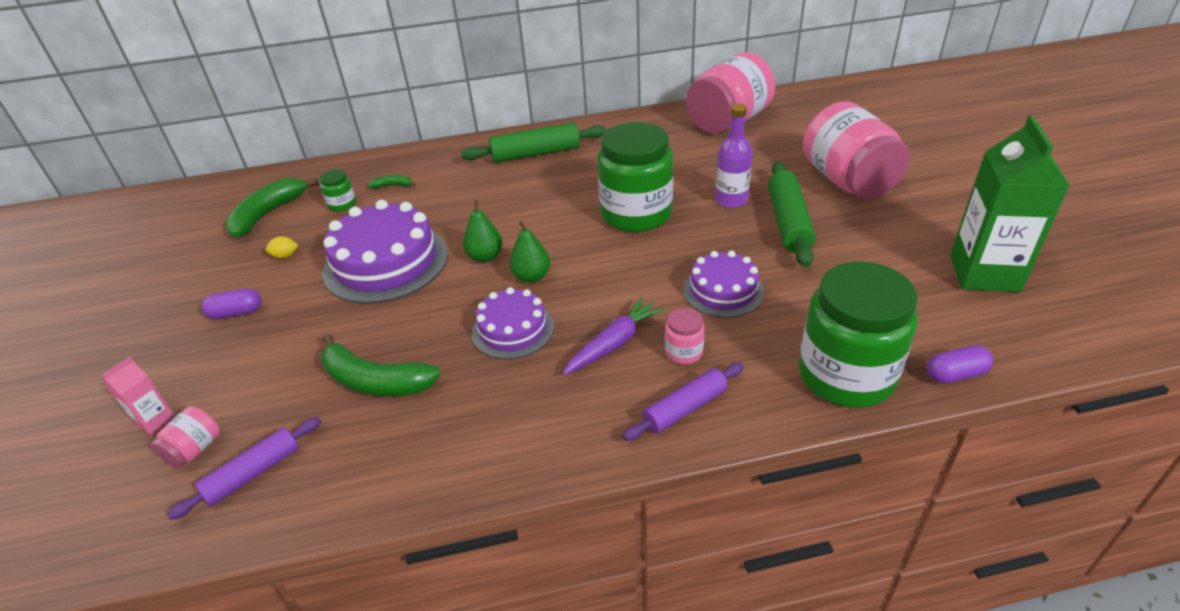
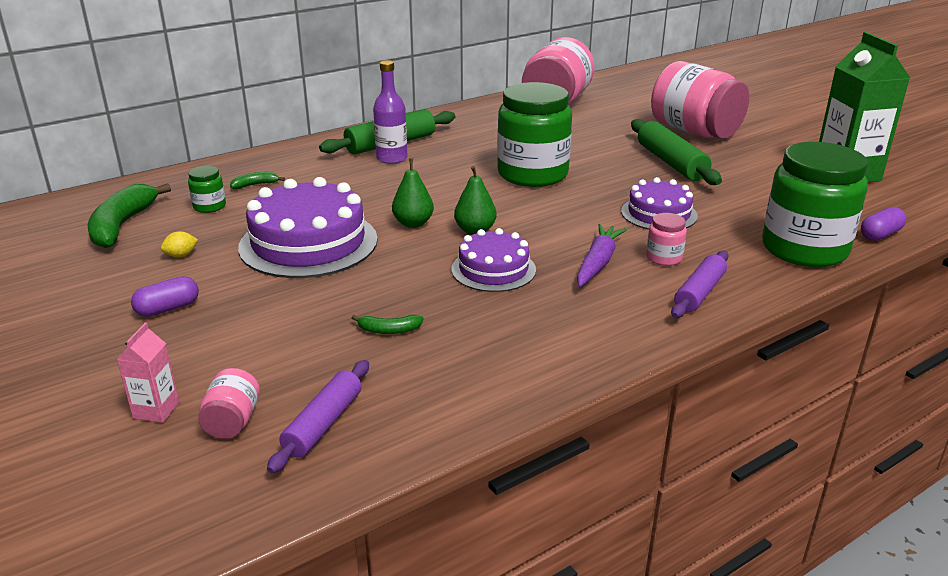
camera: 25 degrees left, 10 degrees down
(375, 381) = (389, 330): green banana -> green banana, size x0.46
(731, 200) = (609, 155): purple bottle -> purple bottle (392, 158)

